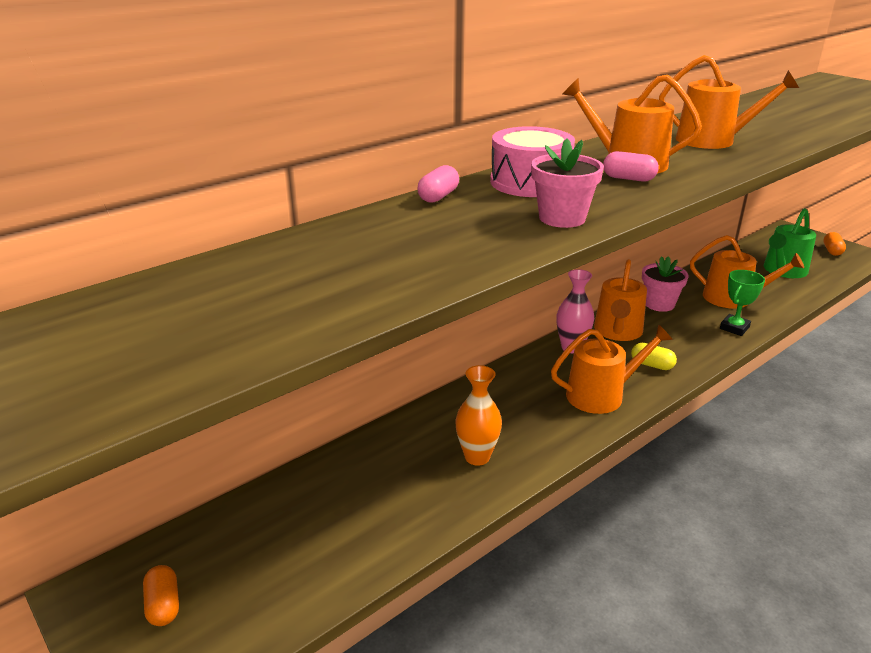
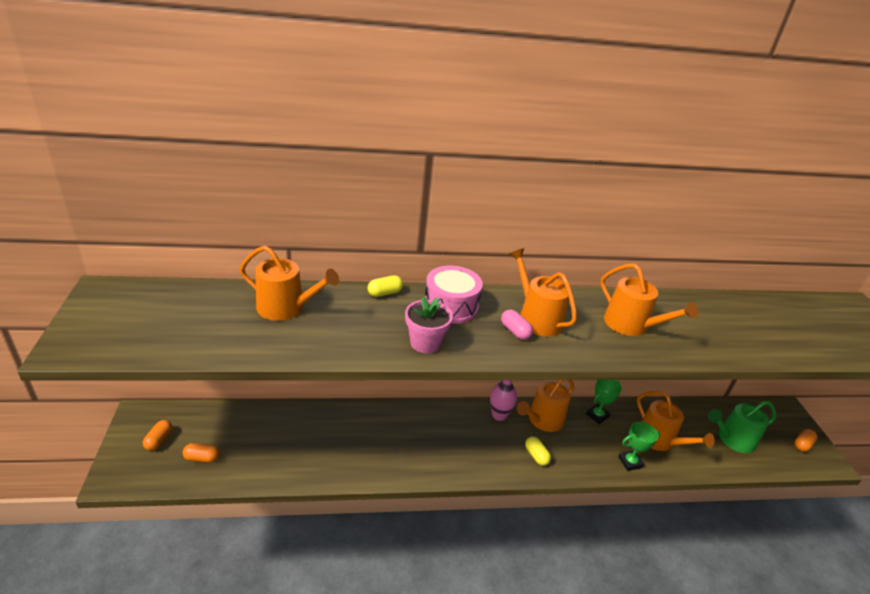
camera: 30 degrees right, 5 degrees up
(263, 586) = (202, 458): none -> orange capsule
(438, 196) = (385, 293): pink capsule -> yellow capsule
(477, 457) = (365, 452): orange vase -> none
(601, 395) = (479, 457): orange watering can -> orange watering can (286, 308)
(659, 304) = (597, 415): pink flower pot -> green trophy

